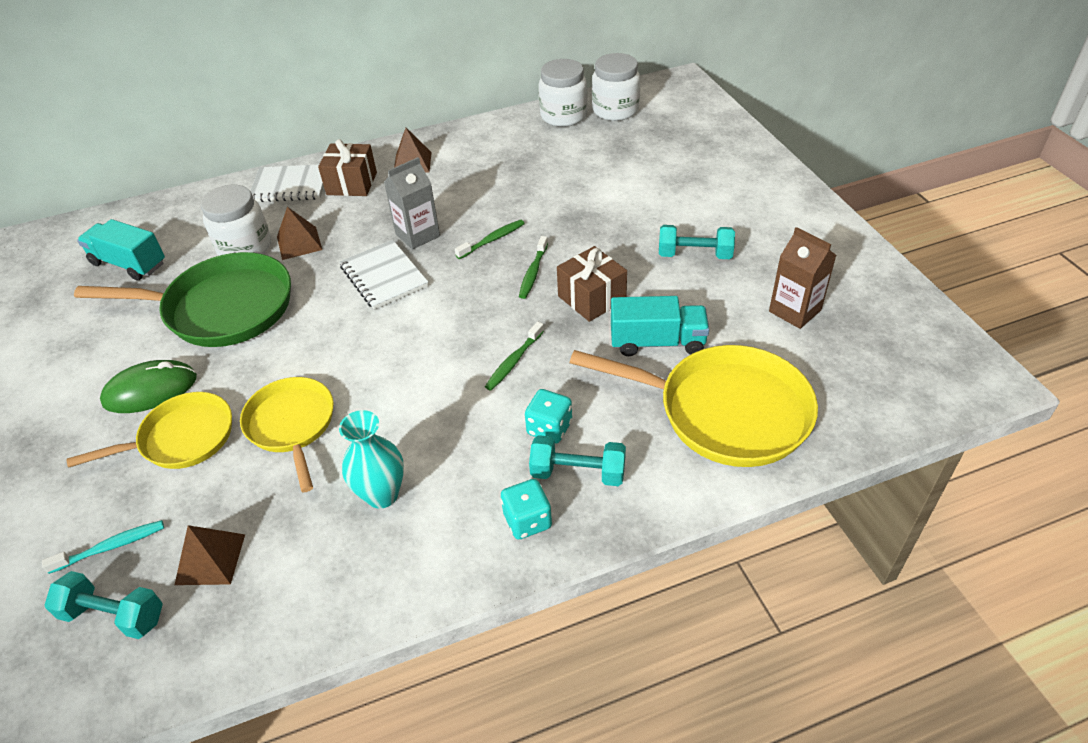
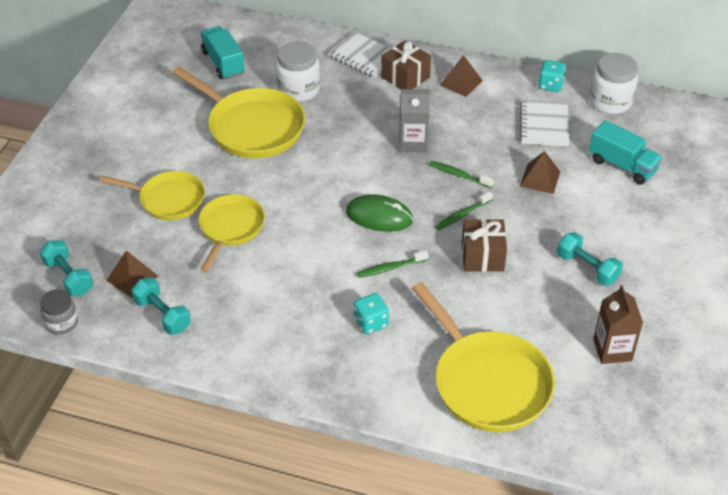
camera: 35 degrees right, 0 degrees up
(111, 547) = (91, 240): turquoise toothbrush -> none
(150, 390) = (174, 159): green mouse -> green mouse (379, 216)
(152, 684) = (62, 323): none -> grey jar
(222, 308) = (252, 127): green pan -> yellow pan
(299, 243) = (333, 105): brown pyramid -> brown pyramid (540, 178)
(382, 494) = (244, 300): turquoise vase -> none
(384, 276) = (364, 161): white notebook -> white notebook (544, 124)
(492, 240) = (459, 175): green toothbrush -> green toothbrush turned 150 degrees counterclockwise
(527, 520) = (307, 366): turquoise dice -> turquoise dice (550, 85)
(578, 473) = (361, 359): turquoise dumbbell -> turquoise dumbbell (163, 315)
(615, 110) = (656, 118): white jar -> none
(657, 342) = (493, 312): turquoise truck -> turquoise truck (622, 165)

